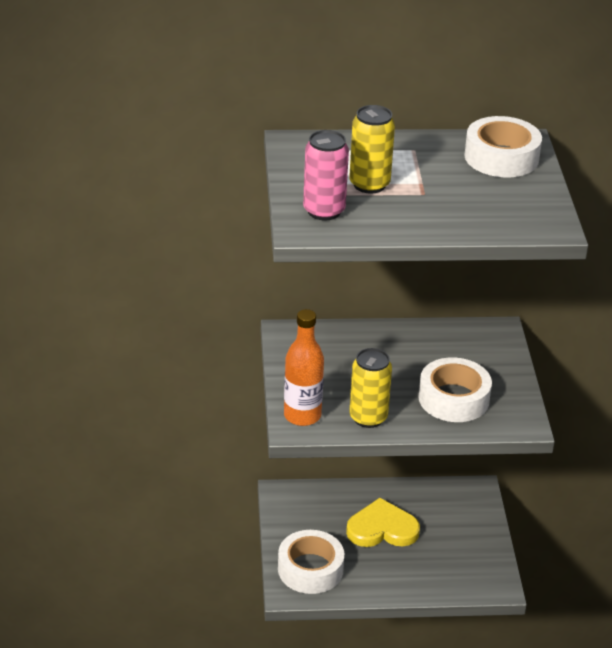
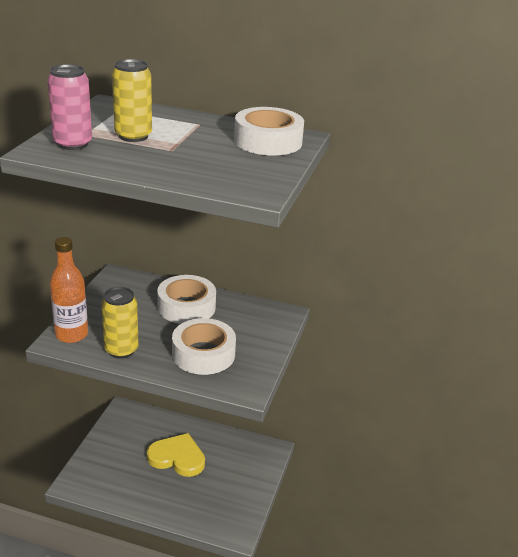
camera: 20 degrees right, 5 degrees down
(310, 569) = (101, 472): white tape -> white tape (186, 307)

